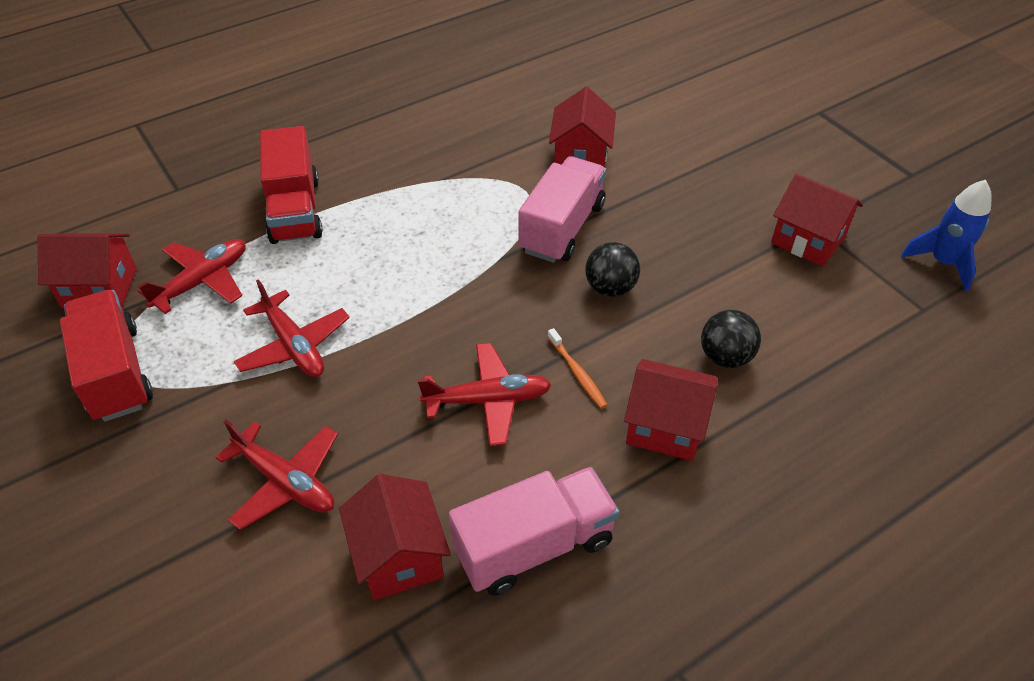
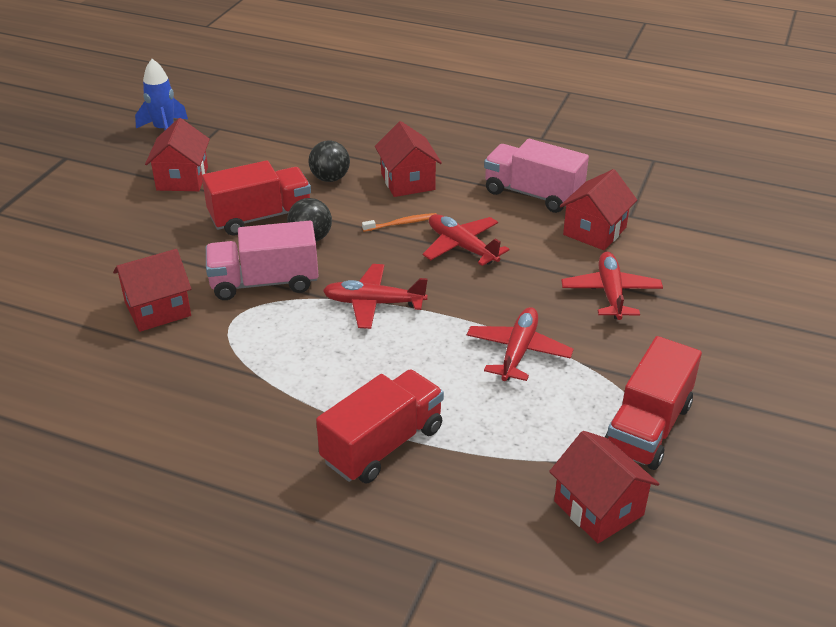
camera: 125 degrees left, 10 degrees down
(202, 281) = (519, 445): red plane -> red plane (373, 303)
(577, 373) = (402, 223): orange toothbrush -> orange toothbrush turned 45 degrees clockwise
(681, 268) = (260, 217): none -> red truck

